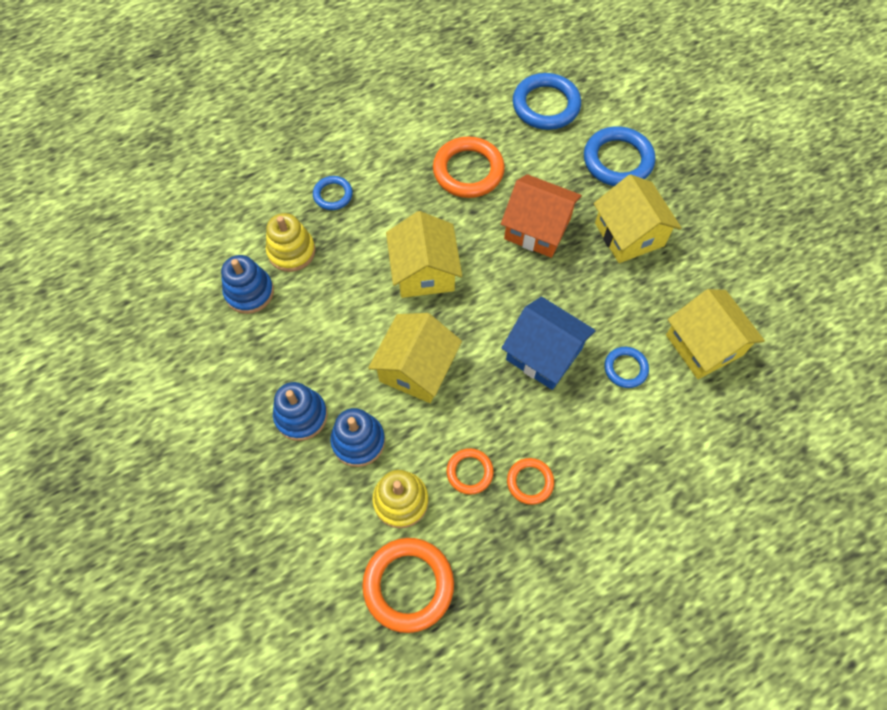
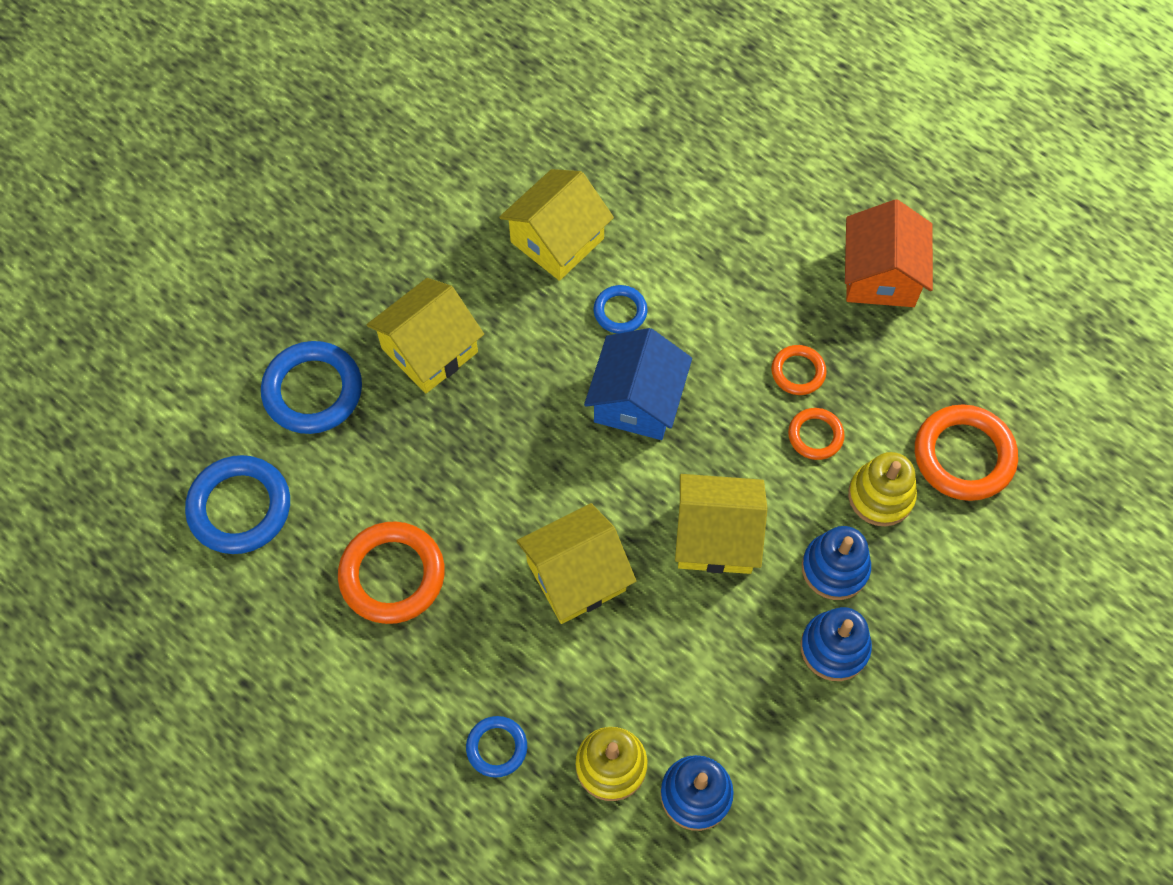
camera: 110 degrees left, 0 degrees up
(537, 228) = (458, 459): orange house -> orange house (880, 275)

